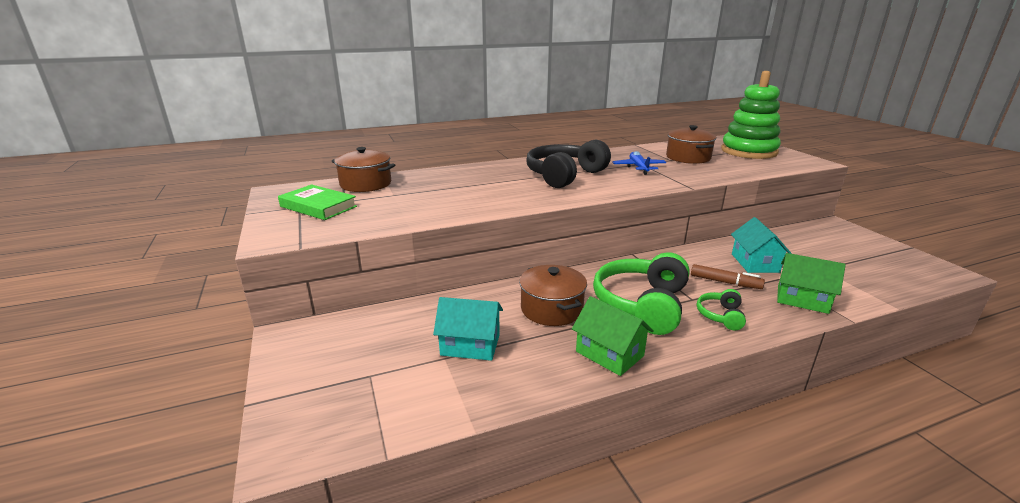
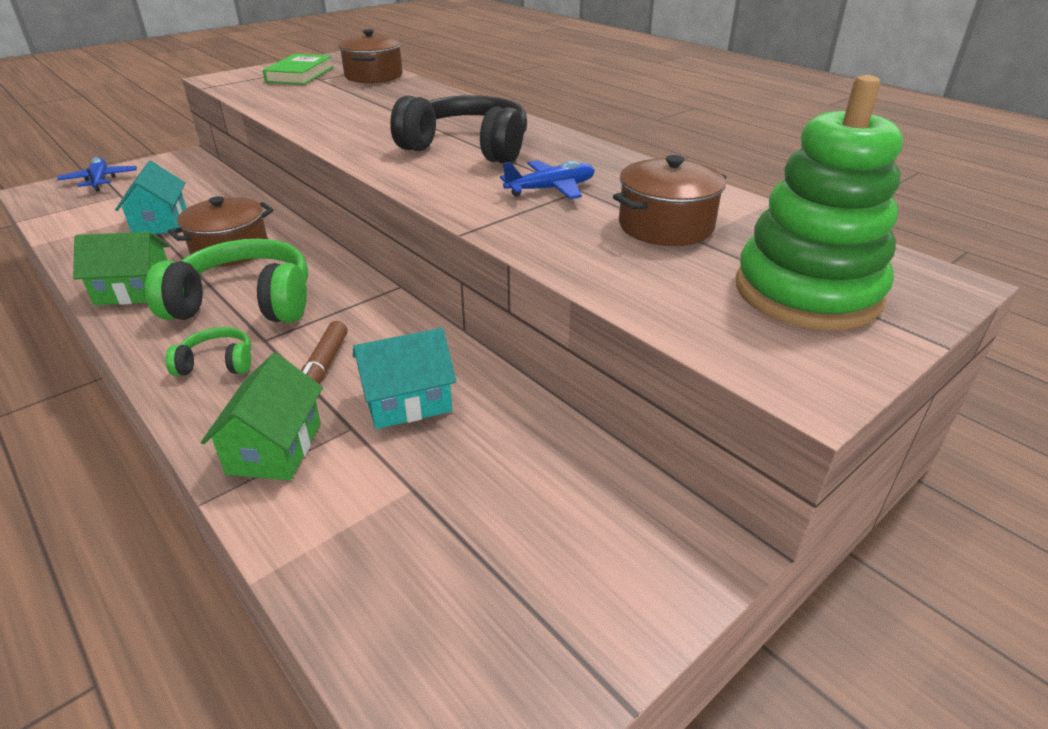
camera: 70 degrees right, 10 degrees up
(303, 395) = (100, 181): none -> blue plane
(609, 353) = (134, 291): green house -> green house turned 60 degrees clockwise

